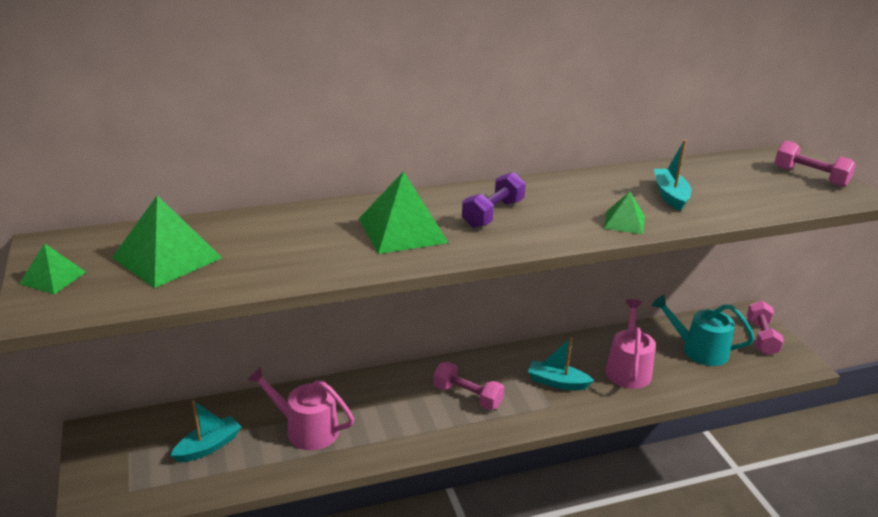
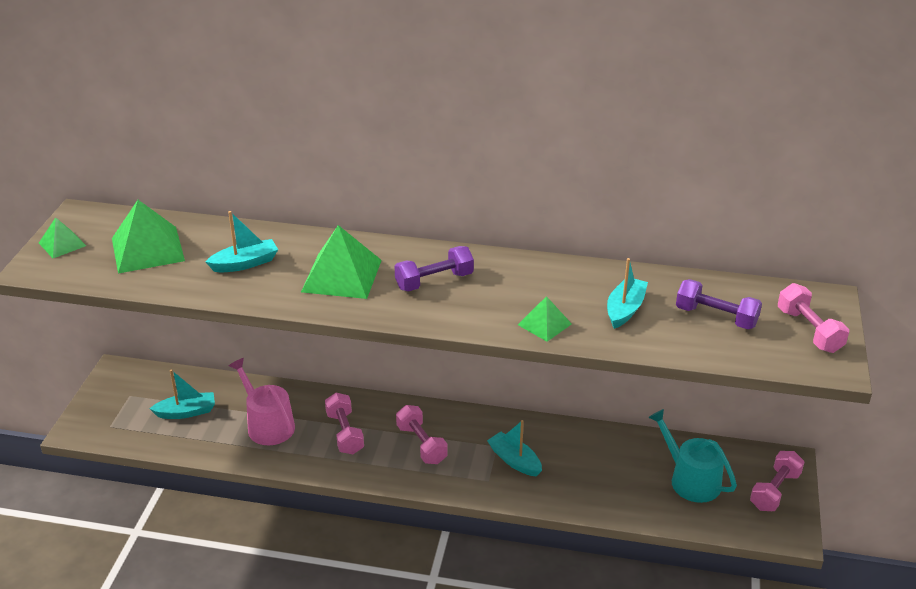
camera: 30 degrees right, 5 degrees up
(292, 244) = (245, 263): none -> turquoise boat
(389, 411) = (345, 433): none -> pink dumbbell
(628, 369) = (596, 472): pink watering can -> none
(739, 184) = (716, 317): none -> purple dumbbell

